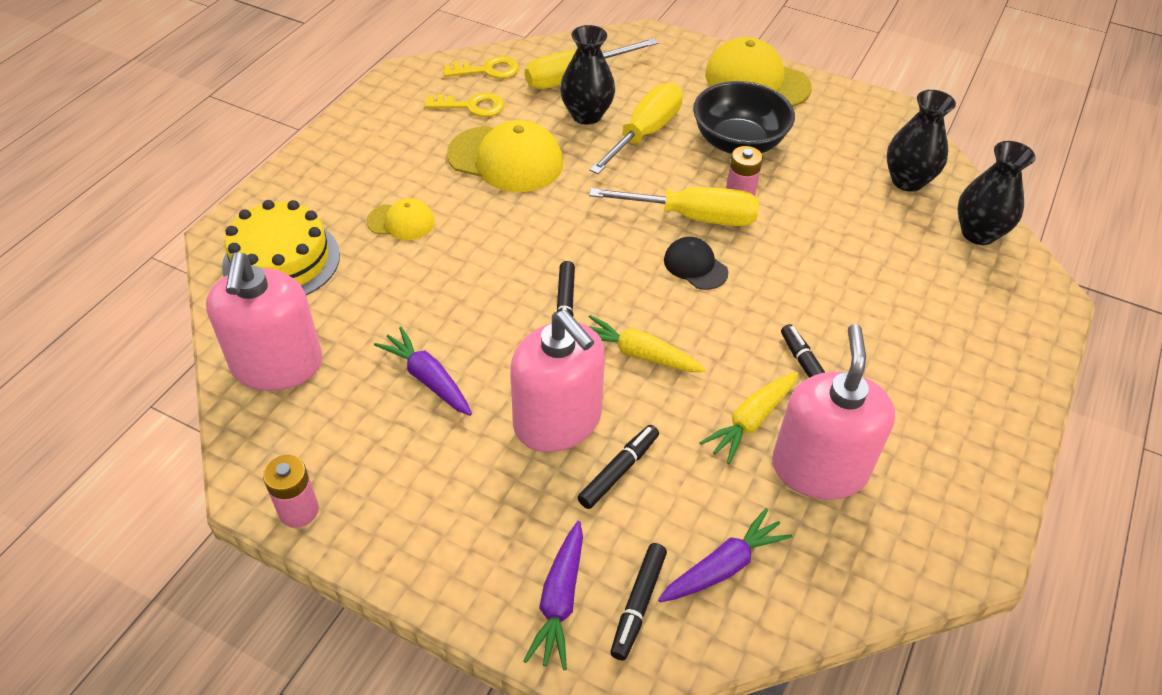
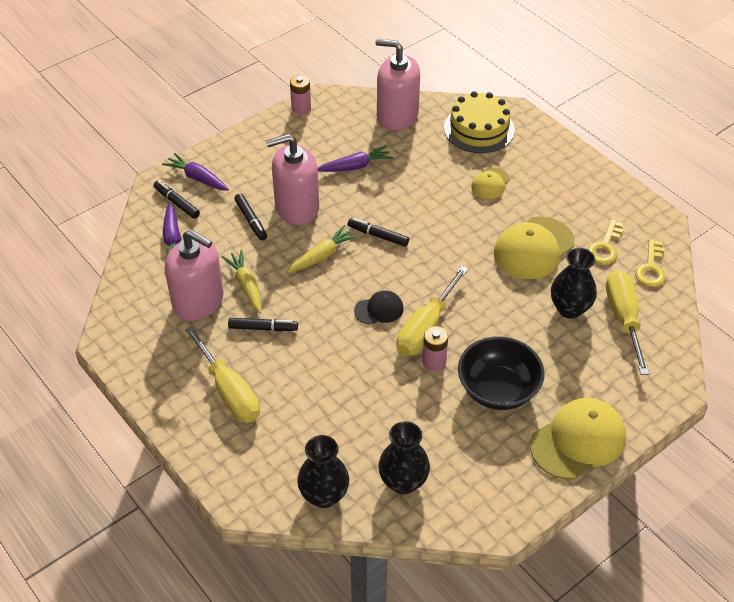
camera: 115 degrees right, 0 degrees up
(645, 133) = (533, 335): yellow screwdriver -> yellow screwdriver (229, 391)

